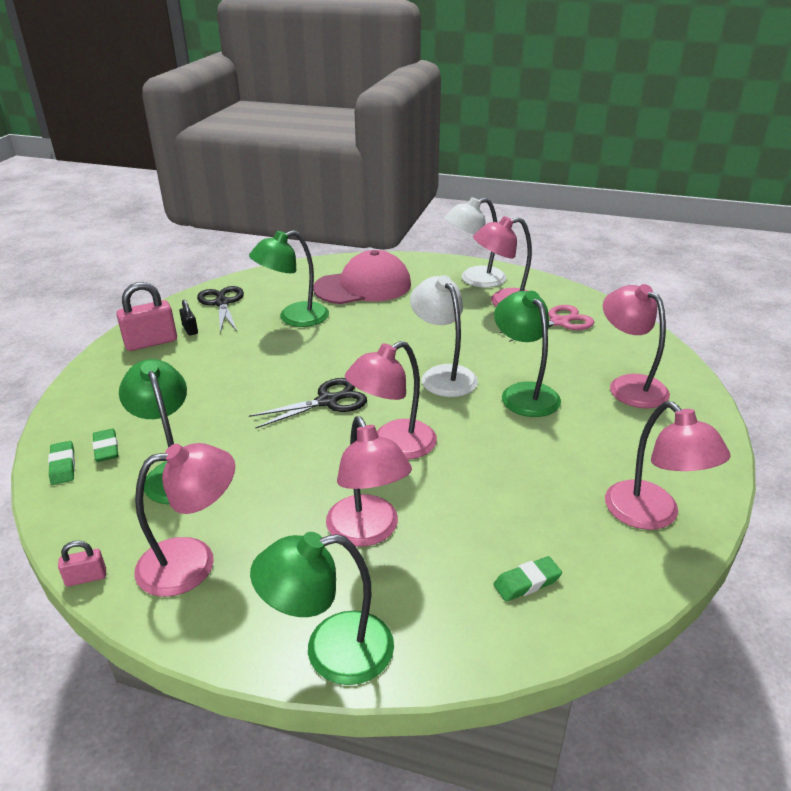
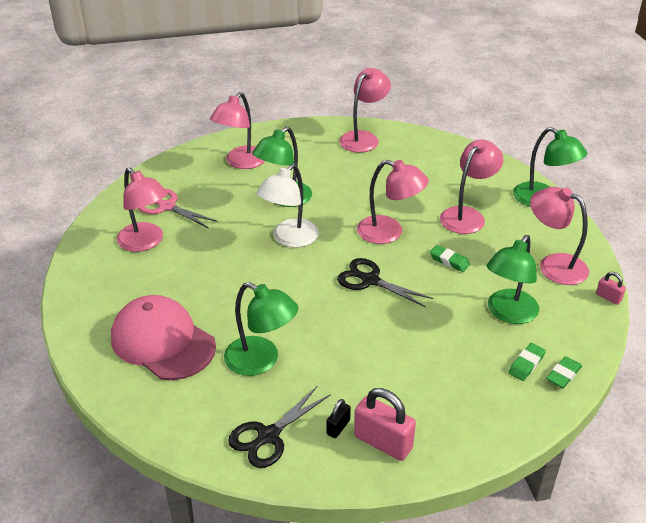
camera: 120 degrees left, 5 degrees up
(474, 279) = (105, 273): white lamp -> none
(527, 582) = (445, 161): green eraser -> green eraser (449, 261)

